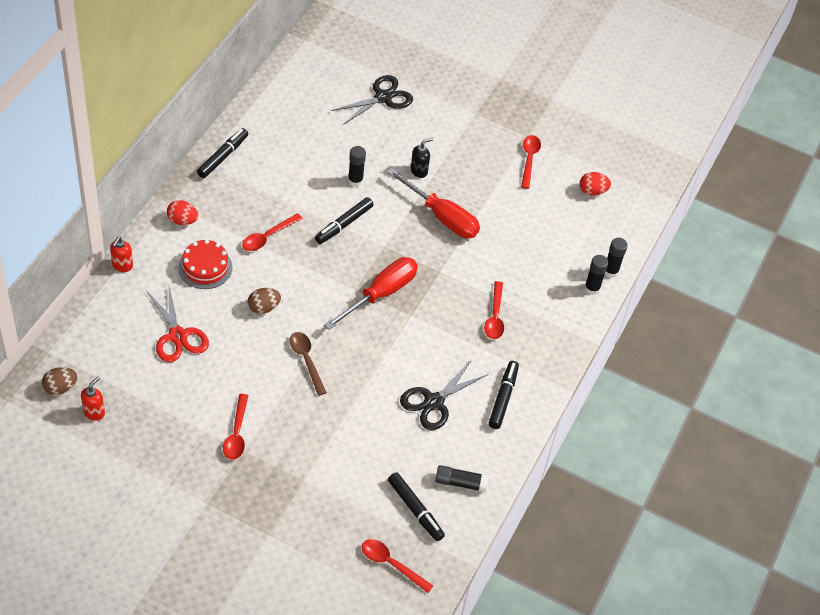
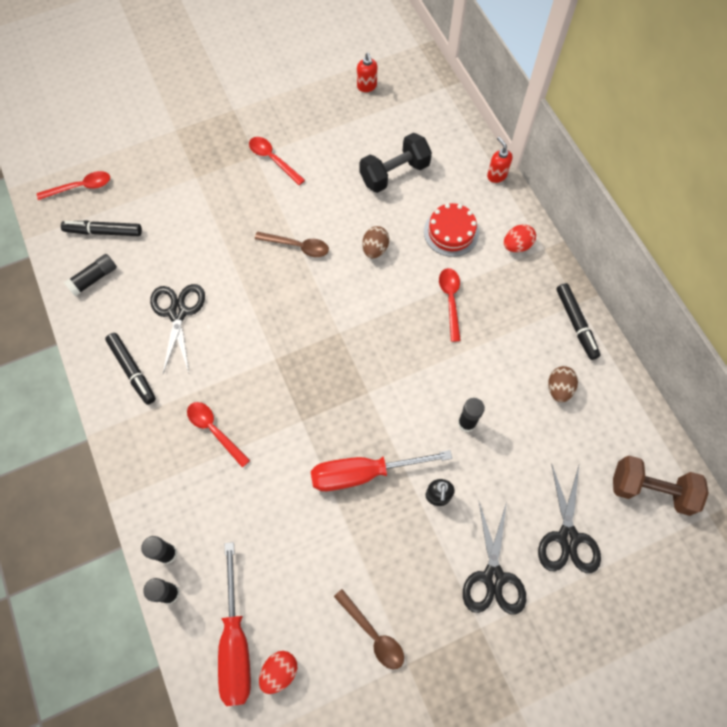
camera: 135 degrees right, 15 degrees up
(60, 388) = (405, 78): brown egg -> brown egg (559, 388)
(177, 336) = (394, 173): red scissors -> black dumbbell
(313, 71) = (651, 489): none -> brown dumbbell
(344, 224) = (419, 374): black marker -> none
(381, 294) = (317, 350): red screwdriver -> red screwdriver (236, 642)
(441, 121) = (493, 577): none -> black scissors
(529, 160) = (373, 634): red spoon -> brown spoon

